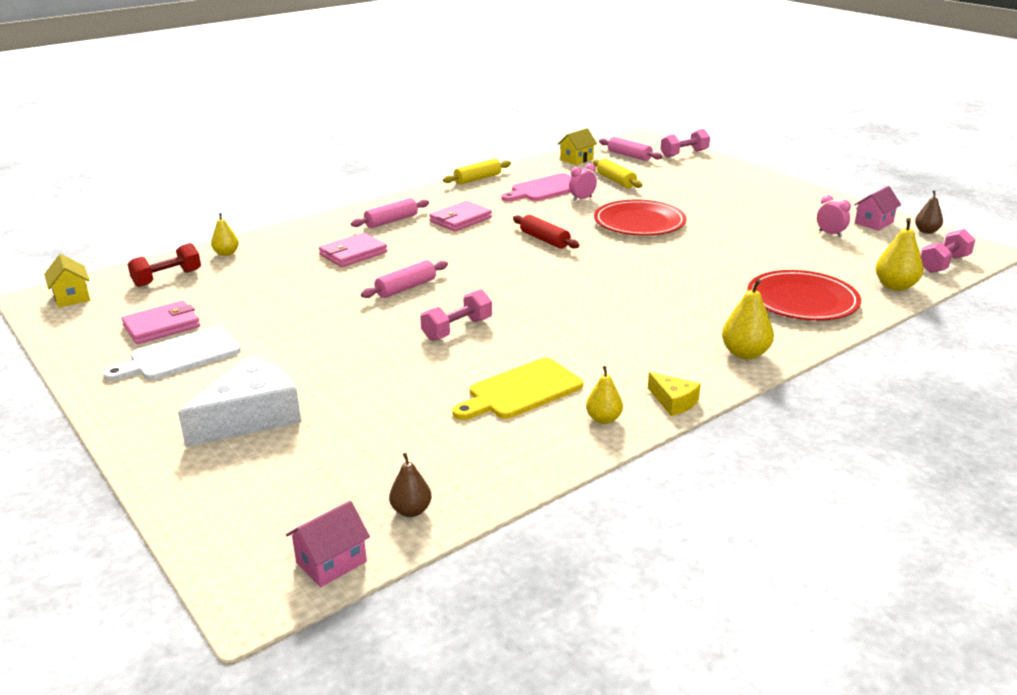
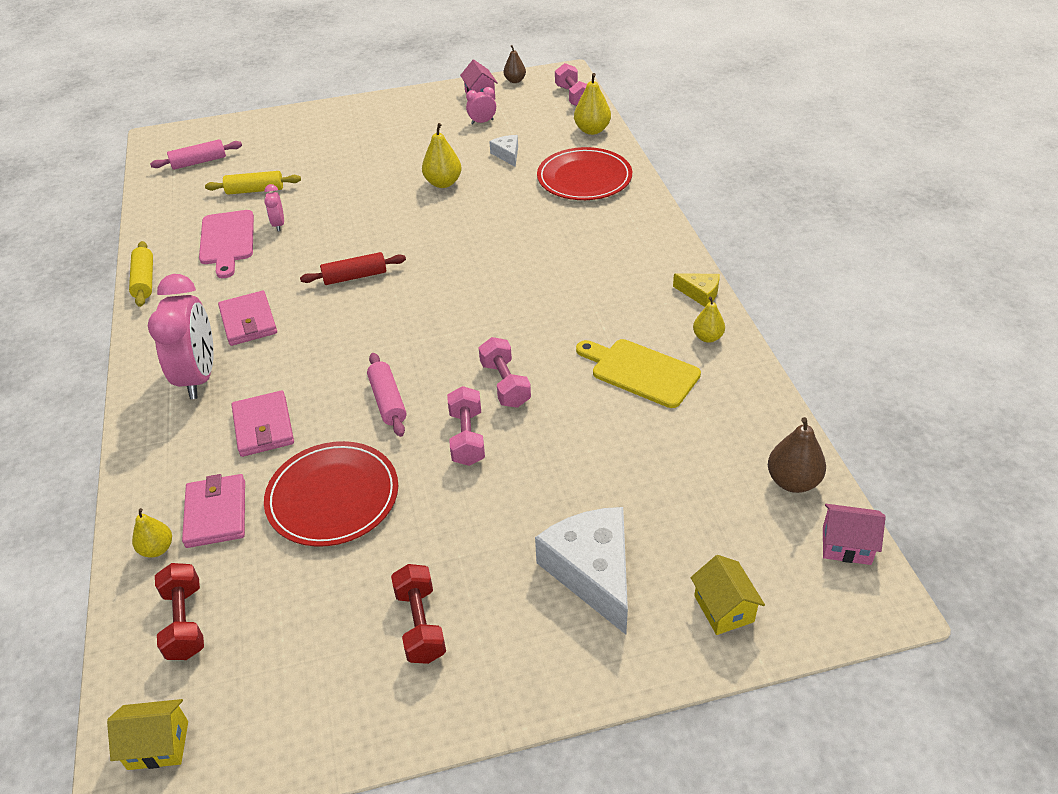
camera: 65 degrees left, 15 degrees up
(162, 326) = (329, 638): pink wallet -> pink wallet (216, 514)
(180, 356) = (420, 624): white cutting board -> red dumbbell
(331, 562) = (846, 545): pink house -> pink house turned 60 degrees counterclockwise
(391, 221) = (199, 377): pink rolling pin -> pink clock
(411, 510) = (792, 481): brown pear -> brown pear, size x1.53
(521, 391) = (641, 371): yellow cutting board -> yellow cutting board turned 135 degrees clockwise
(577, 159) = (168, 197): yellow house -> yellow house (724, 608)
(639, 222) = (368, 208): red plate -> red plate (333, 497)
(673, 401) = (700, 293): yellow cheese -> yellow cheese turned 45 degrees clockwise
(684, 154) = (233, 129): pink dumbbell -> pink dumbbell (467, 438)
(745, 354) = (649, 235): yellow pear -> yellow pear (443, 183)
(791, 256) = (507, 155): none -> white cheese

